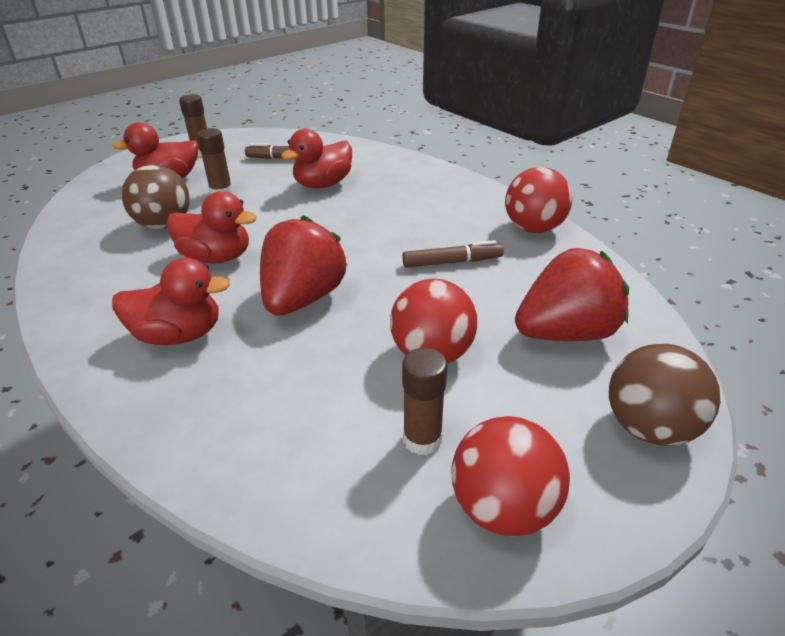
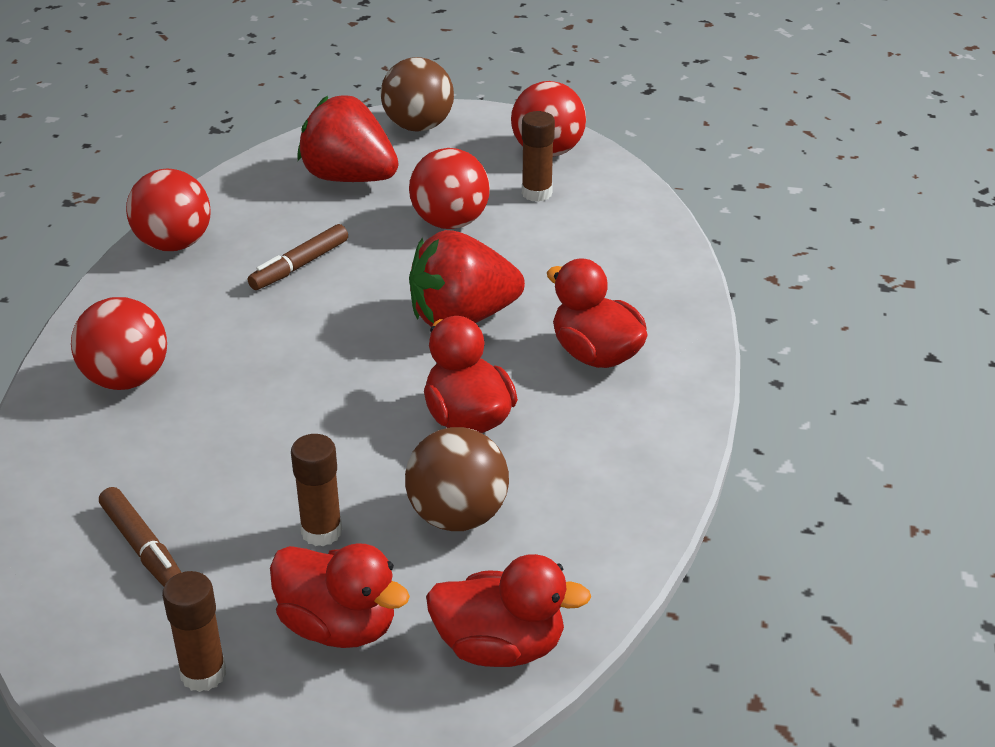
camera: 130 degrees left, 0 degrees up
(323, 184) = (203, 448): red duck -> red duck (500, 647)
(405, 182) = (126, 379): none -> red ball
(452, 262) = (299, 265): brown marker -> brown marker turned 90 degrees counterclockwise

